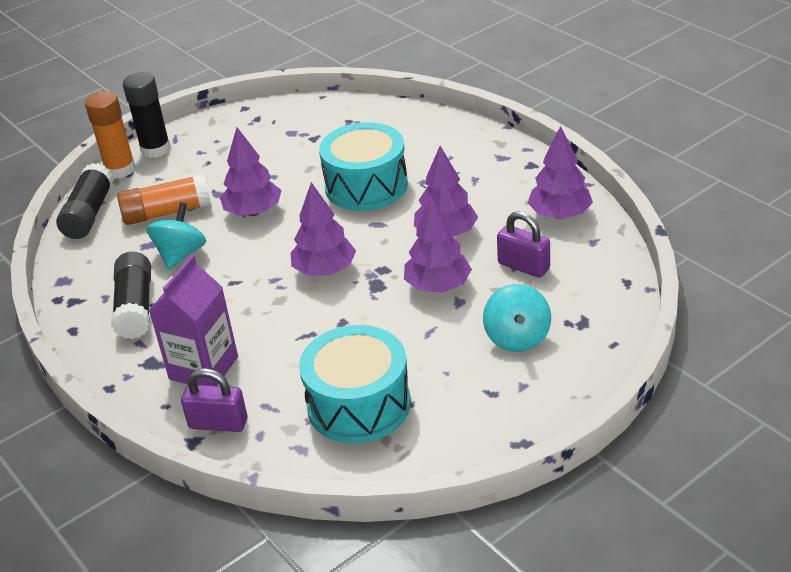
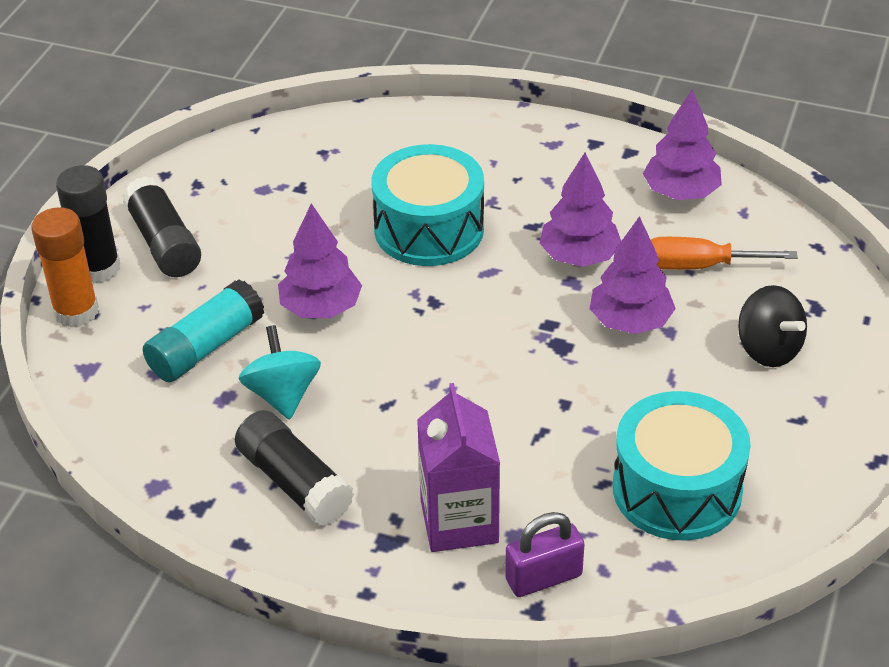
camera: 35 degrees left, 5 degrees up
(89, 214) = (96, 386): black glue stick -> black glue stick (164, 243)
(167, 212) = (206, 347): orange glue stick -> turquoise glue stick
(325, 270) = (483, 350): purple tree -> none
(517, 338) = (768, 349): turquoise spinning top -> black spinning top
(523, 266) = (699, 266): purple padlock -> orange screwdriver

